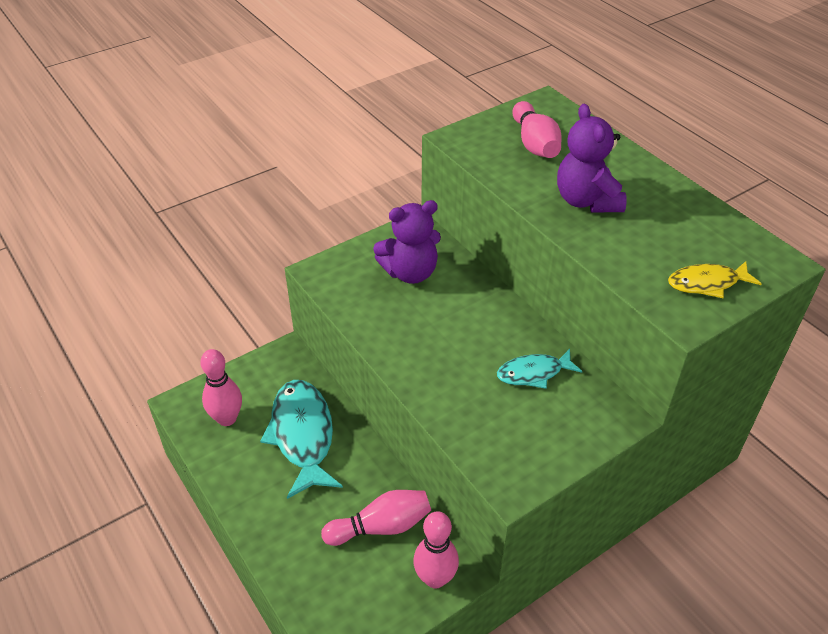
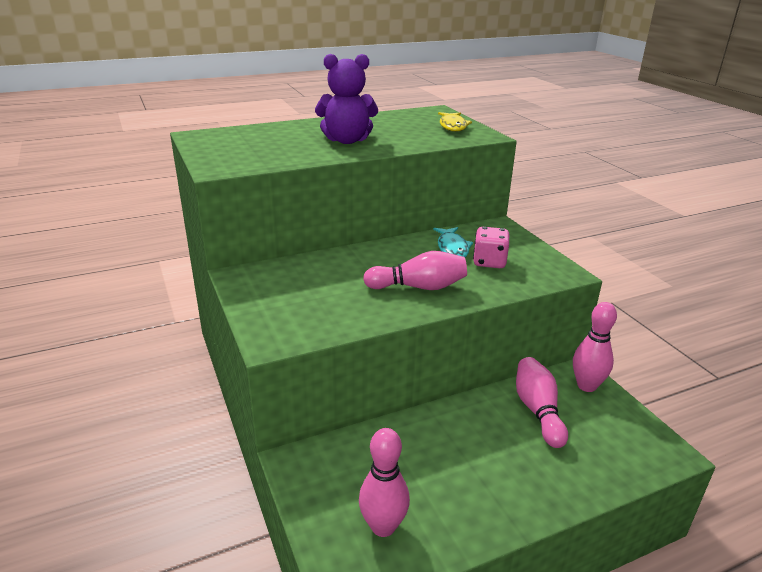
camera: 80 degrees left, 15 degrees down
(302, 435) = (422, 456): turquoise fish -> none
(410, 272) = (305, 286): purple teddy bear -> none
(511, 409) = (489, 262): none -> pink dice
(535, 144) = (256, 145): pink bowling pin -> pink bowling pin (419, 287)

